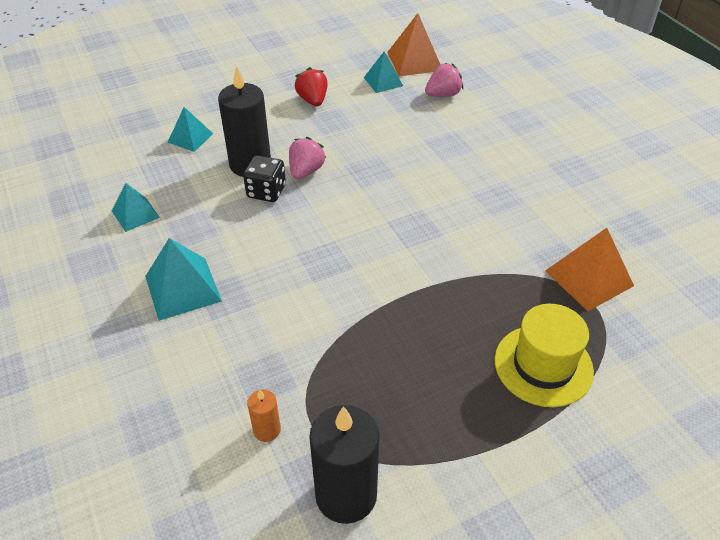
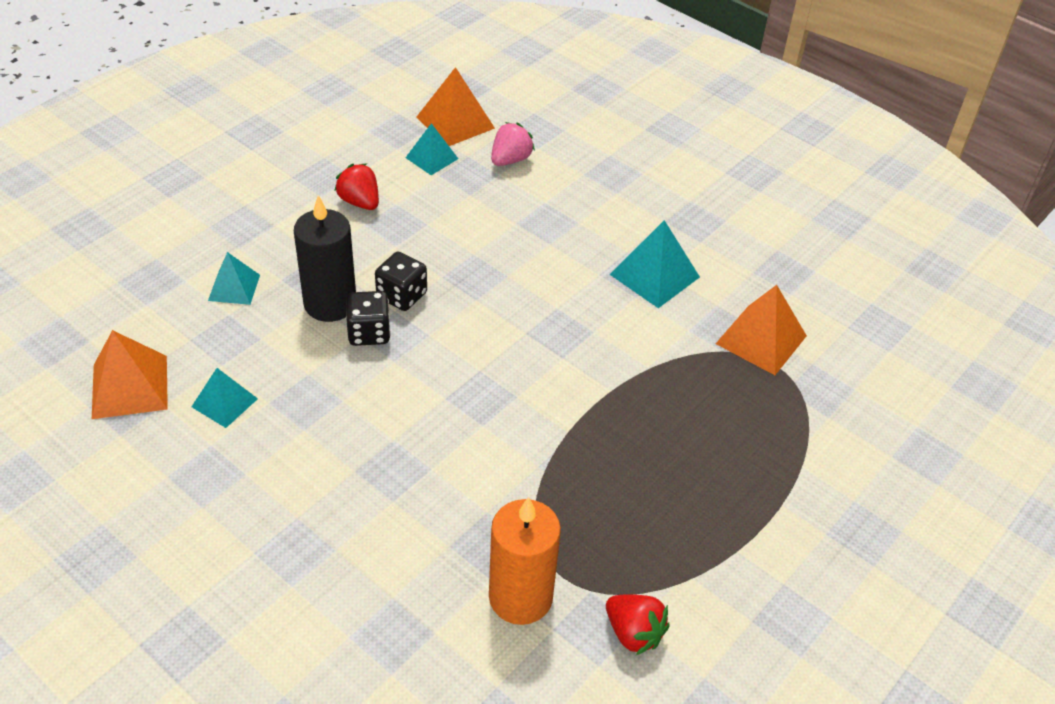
camera: 25 degrees left, 0 degrees up
(80, 186) = (129, 386): none -> orange pyramid
(182, 288) = (338, 475): turquoise pyramid -> turquoise pyramid (654, 275)
(267, 430) = (520, 597): orange candle -> orange candle, size x2.10
(306, 171) = (402, 296): pink strawberry -> black dice
(346, 495) = (633, 633): black candle -> red strawberry
(543, 365) = (758, 444): yellow hat -> none

